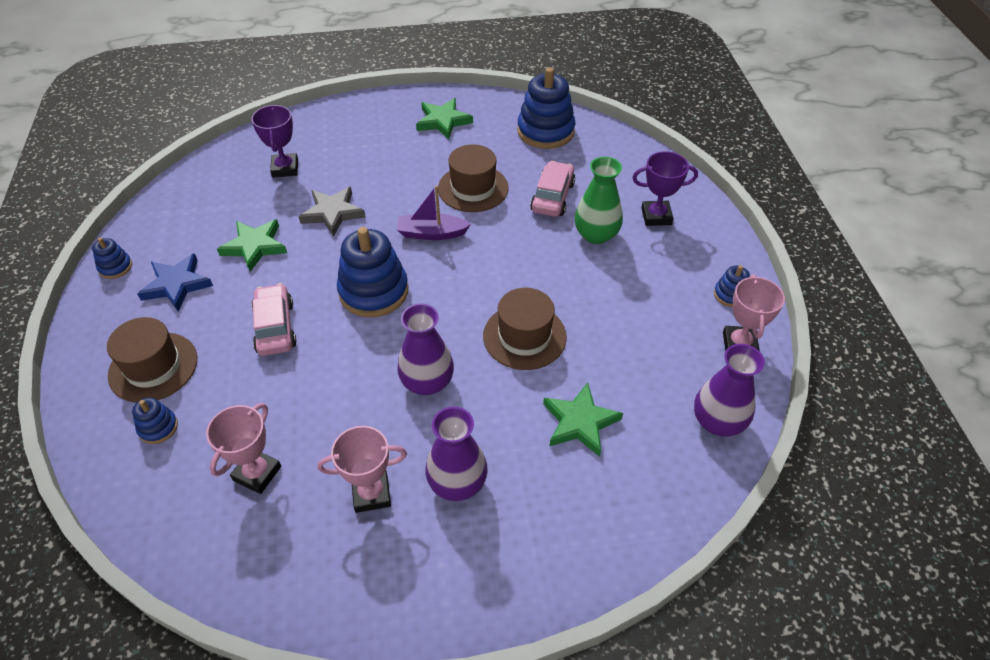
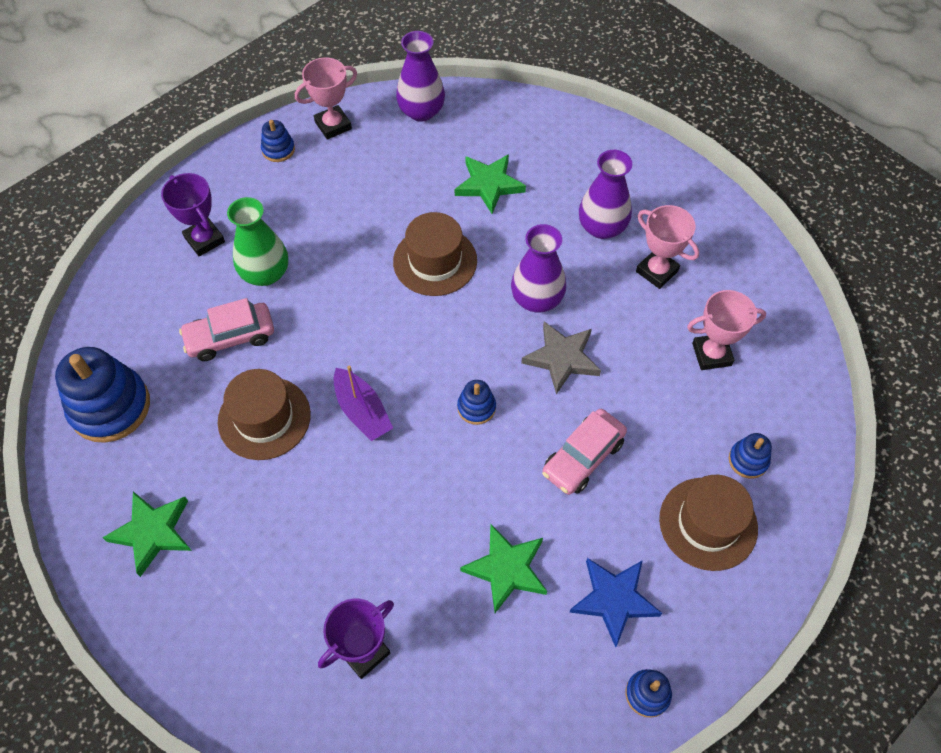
camera: 125 degrees left, 10 degrees up
(333, 213) = (400, 530): grey star -> grey star (562, 358)
(373, 291) = (476, 407): blue stacking toy -> blue stacking toy, size x0.48

